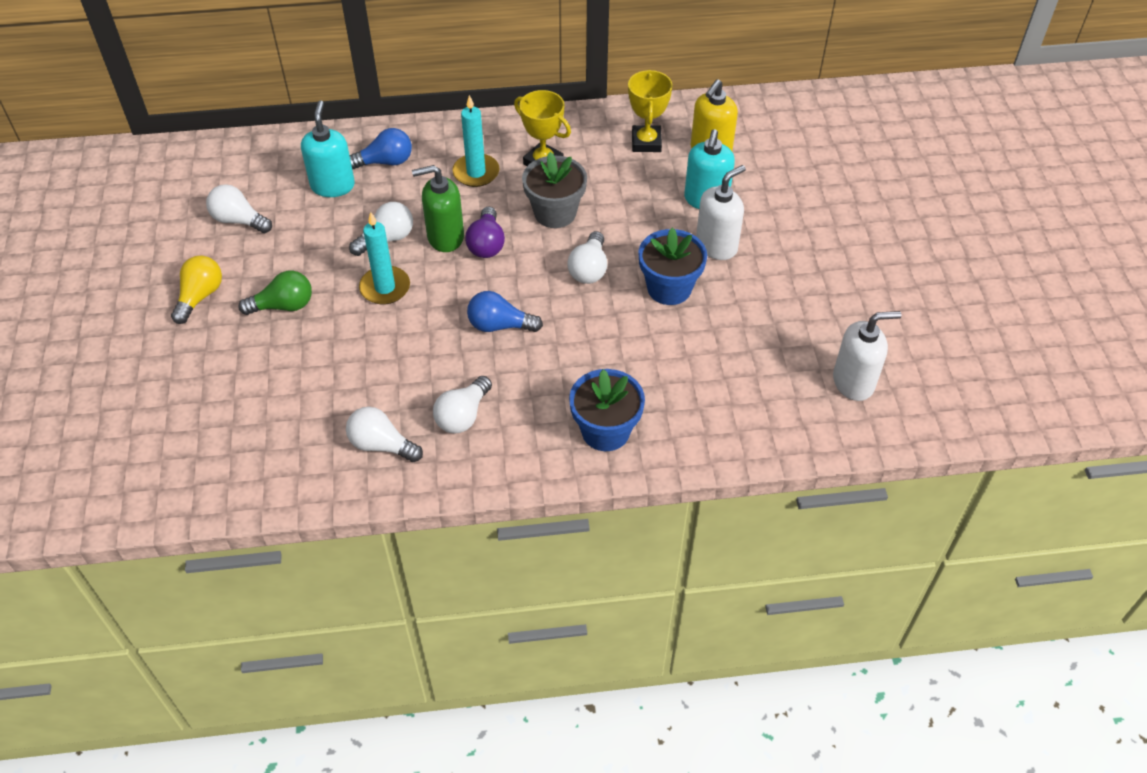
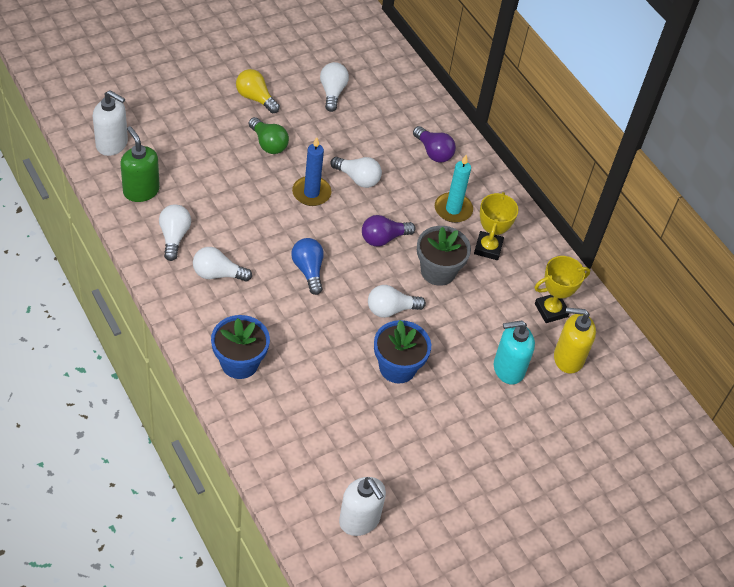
camera: 60 degrees right, 0 degrees up
(200, 296) = (255, 98): yellow light bulb -> yellow light bulb turned 135 degrees counterclockwise
(333, 186) = (393, 131): turquoise soap dispenser -> none
(385, 162) = (433, 152): blue light bulb -> purple light bulb
(385, 288) = (311, 193): turquoise candle -> blue candle
(445, 237) = (377, 211): green soap dispenser -> green soap dispenser (141, 191)
(716, 245) = (460, 389): white soap dispenser -> white soap dispenser (112, 144)

